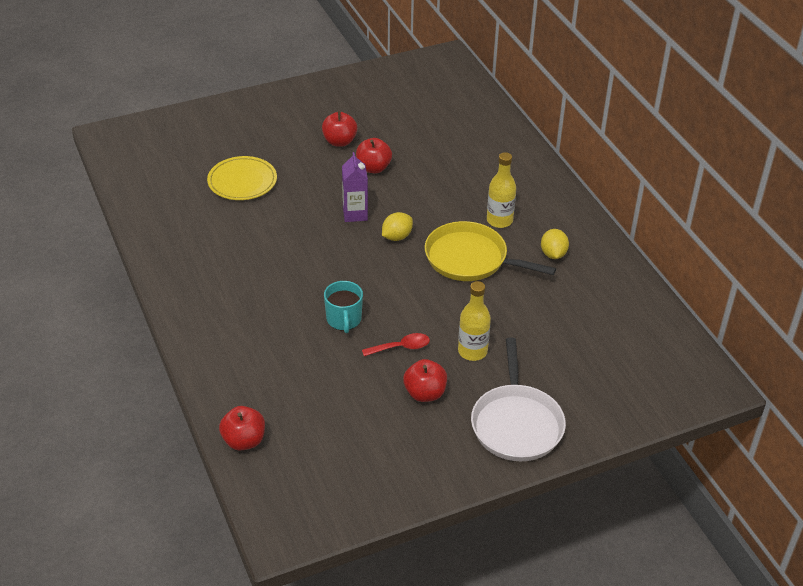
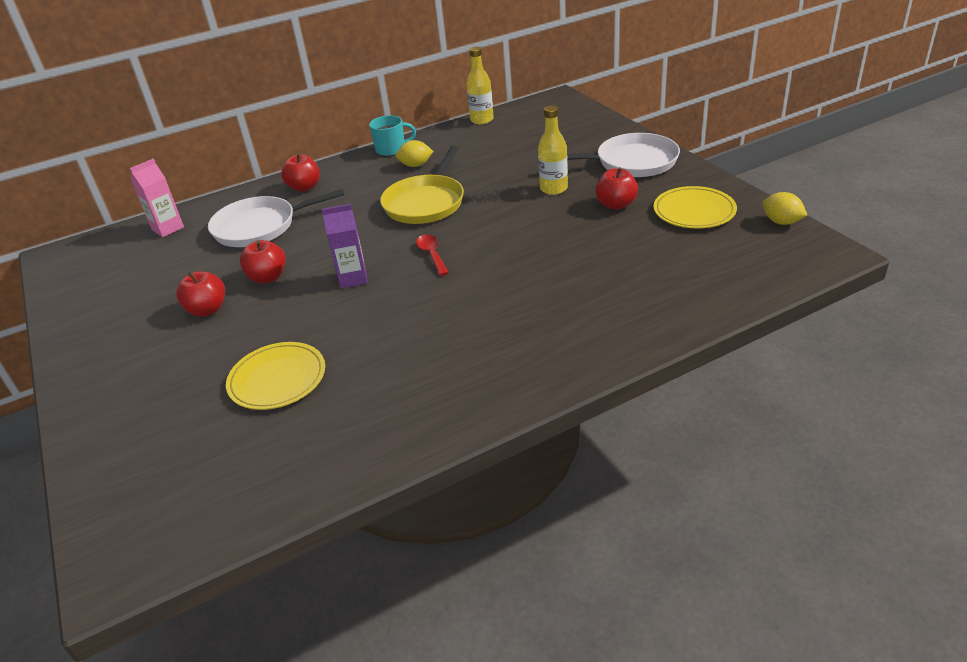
camera: 90 degrees left, 5 degrees down
(244, 441) = (730, 294): red apple -> red apple (304, 187)
(344, 320) = (530, 261): turquoise mug -> turquoise mug (391, 149)
(393, 451) = (694, 211): none -> yellow plate
(397, 237) = (393, 247): yellow lemon -> yellow lemon (781, 222)
(401, 347) = (560, 223): red spoon -> red spoon (432, 254)
(457, 158) = (259, 227): none -> white pan
(471, 107) = (168, 228): none -> pink carton
(499, 220) = (367, 194): yellow bottle -> yellow bottle (482, 120)

